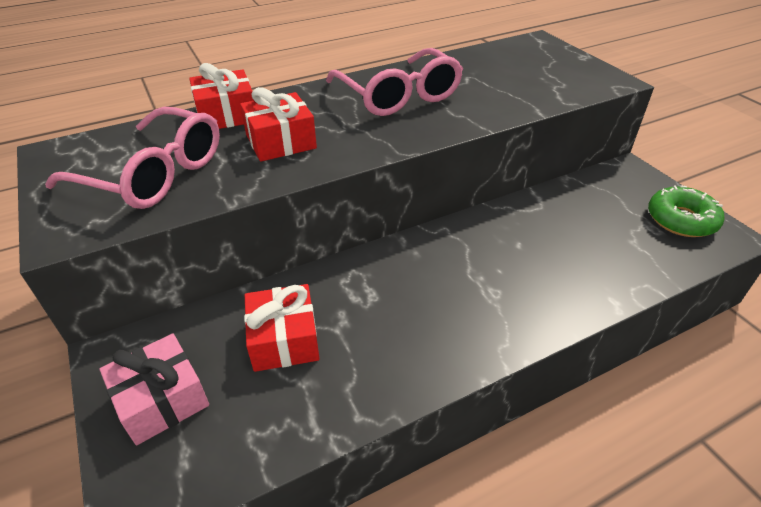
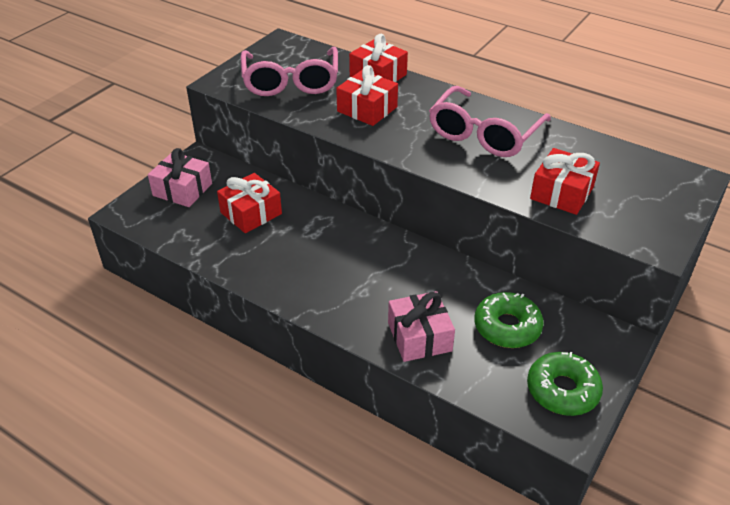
camera: 60 degrees right, 0 degrees up
(519, 92) = (561, 193): none -> red gift
(582, 277) = (419, 337): none -> pink gift
(592, 218) = (507, 327): none -> green donut

